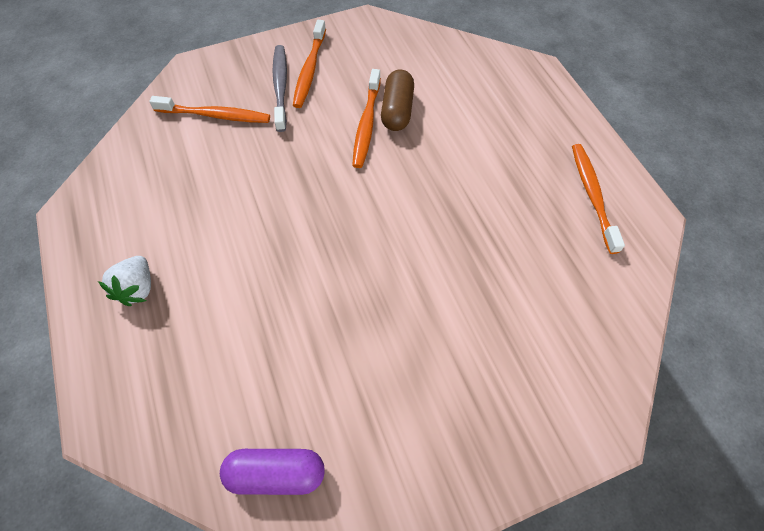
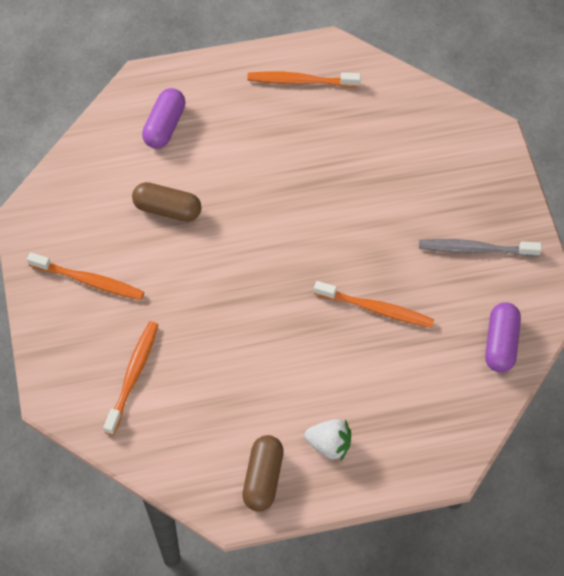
camera: 80 degrees left, 0 degrees up
(103, 233) = (263, 478): none -> brown capsule
(280, 87) = (107, 311): grey toothbrush -> grey toothbrush (475, 249)
(366, 124) = (179, 238): orange toothbrush -> orange toothbrush (376, 309)
(491, 93) = (164, 126): none -> purple capsule

